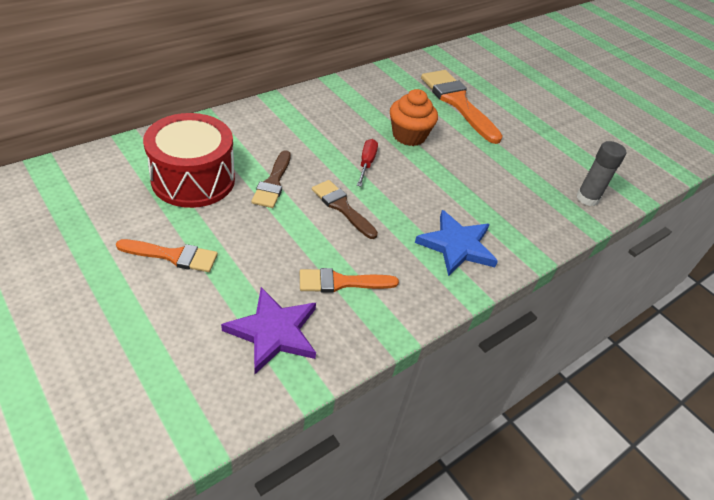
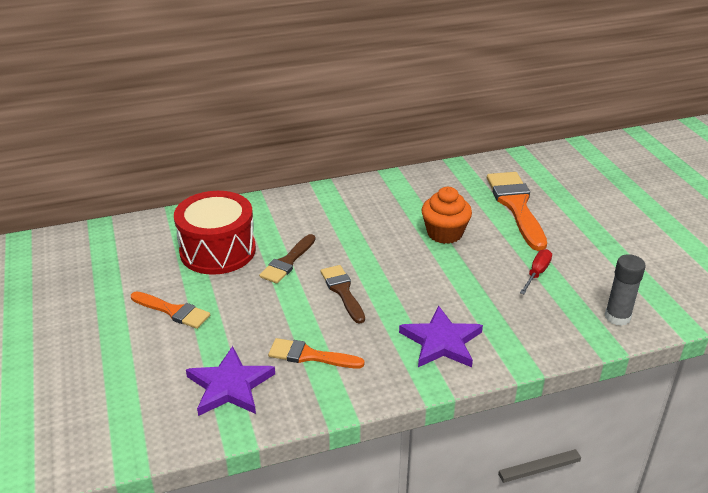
camera: 25 degrees right, 10 degrees down
(366, 163) = (387, 254): red screwdriver -> red screwdriver (537, 273)
(457, 245) = (441, 341): blue star -> purple star

